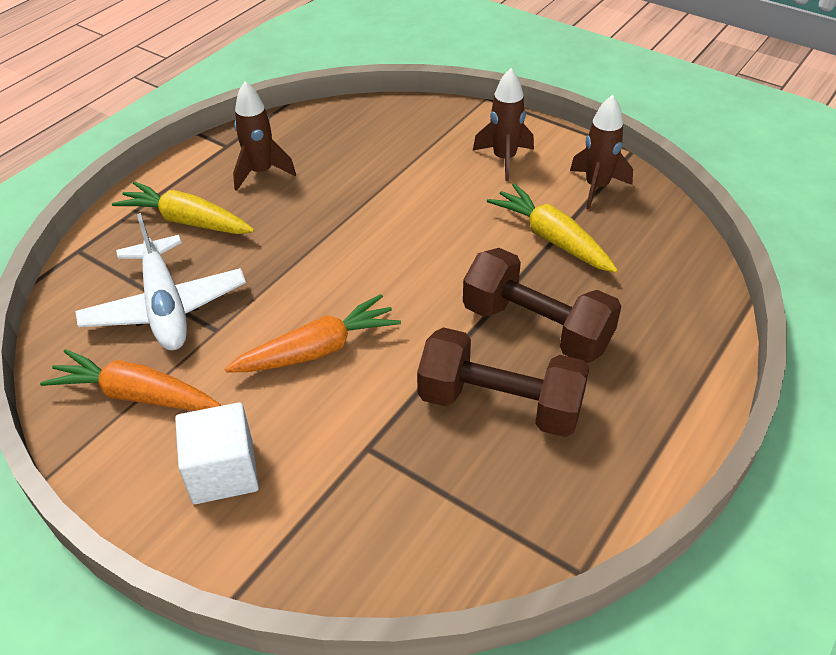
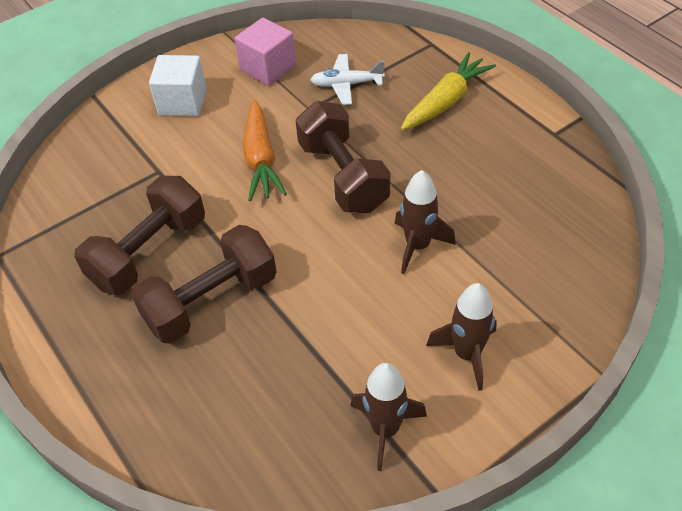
camera: 110 degrees right, 5 degrees up
(136, 395) = (268, 68): orange carrot -> pink cube
(165, 307) = (346, 84): white plane -> white plane, size x0.60
(261, 172) = (502, 153): brown rocket -> brown rocket (417, 246)
(326, 274) = (343, 176): none -> brown dumbbell
(552, 239) = (318, 353): yellow carrot -> none

